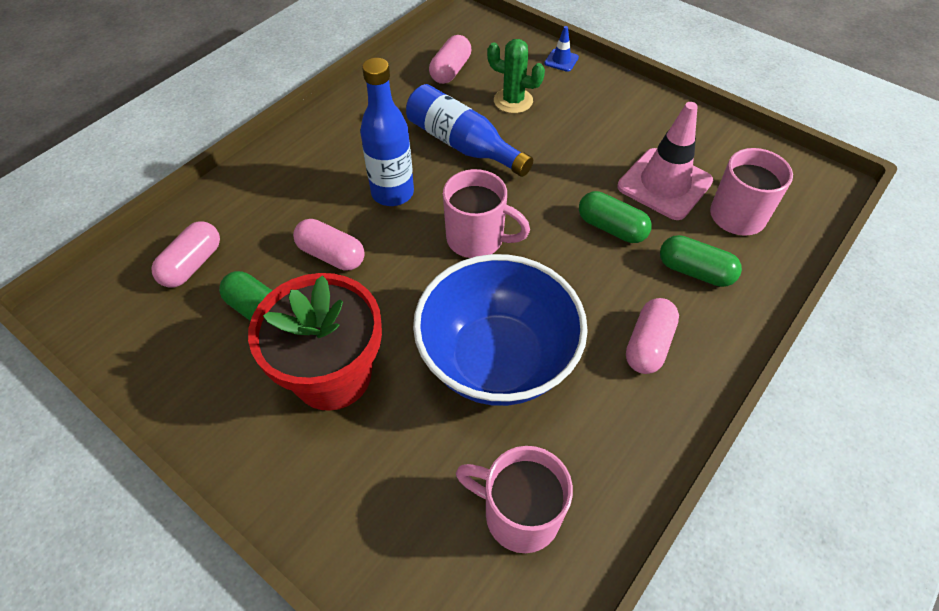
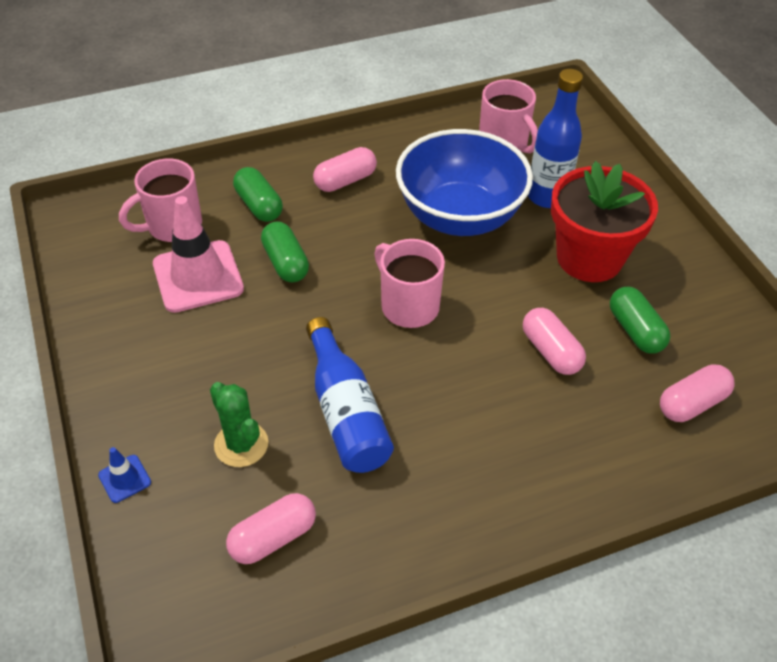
camera: 150 degrees left, 5 degrees down
(392, 193) = (458, 389): blue bottle -> blue bottle (547, 196)

